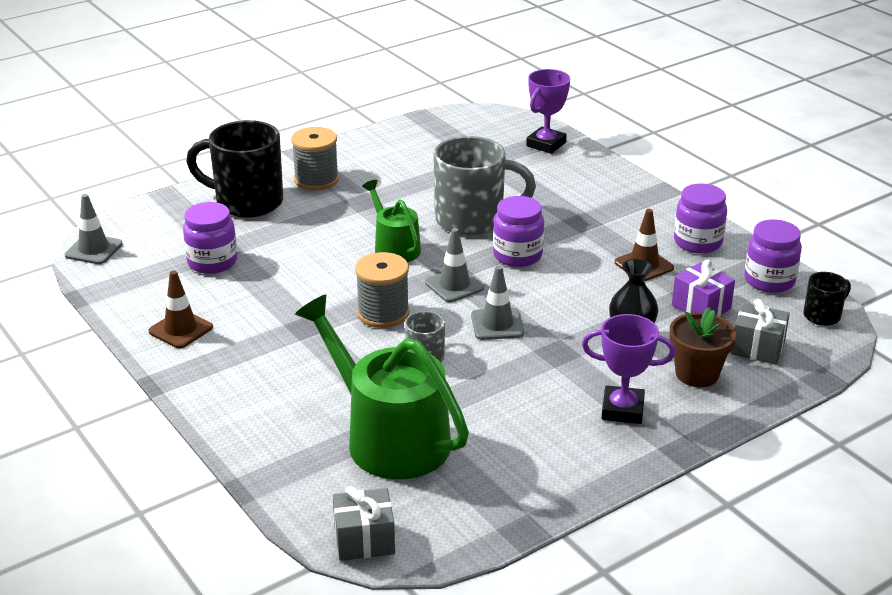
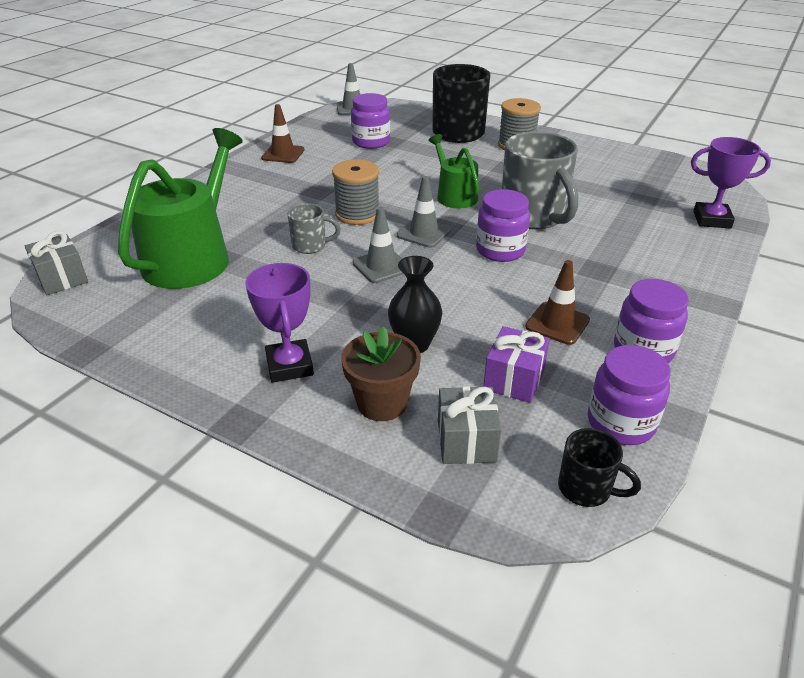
camera: 65 degrees right, 5 degrees up
(394, 247) = (454, 195): green watering can -> green watering can turned 60 degrees counterclockwise

